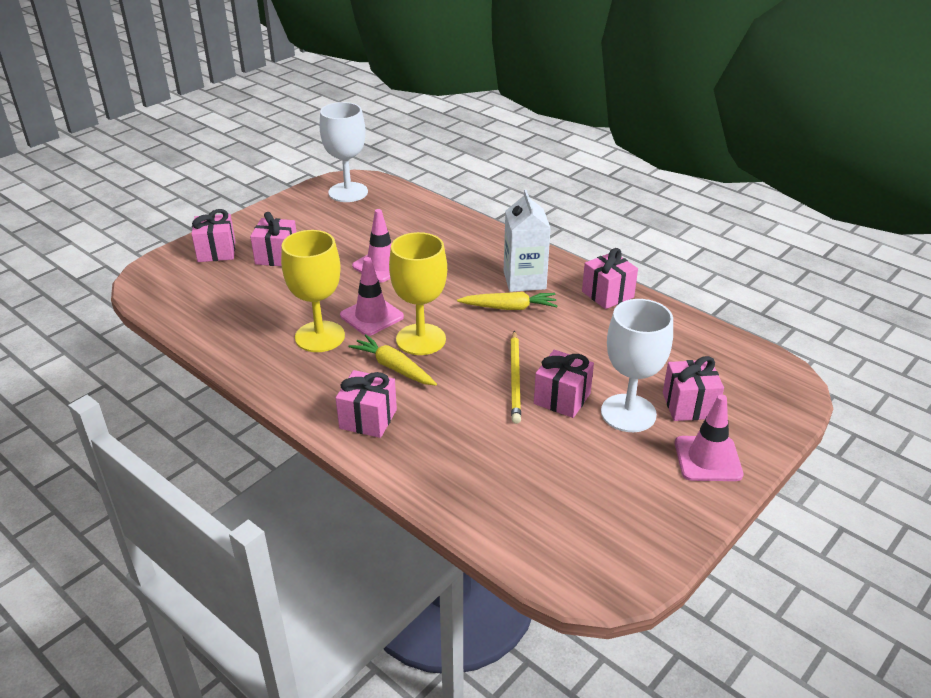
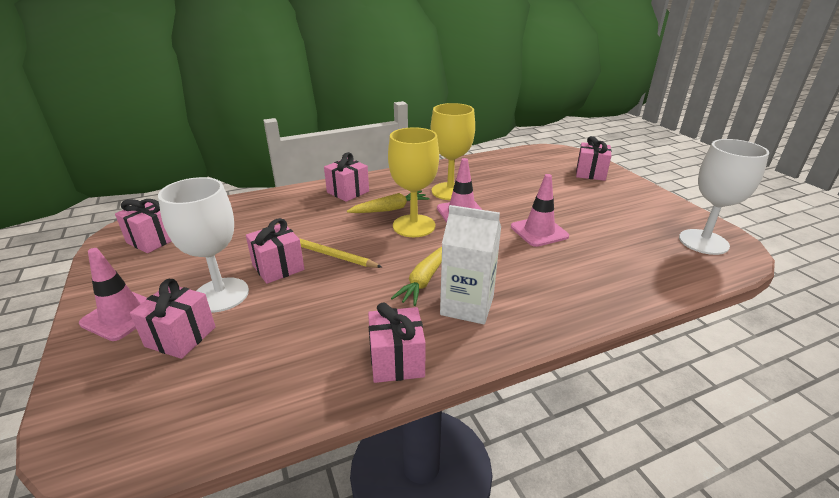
camera: 115 degrees right, 5 degrees down
(277, 256) = (575, 192): pink gift -> pink gift (153, 240)

